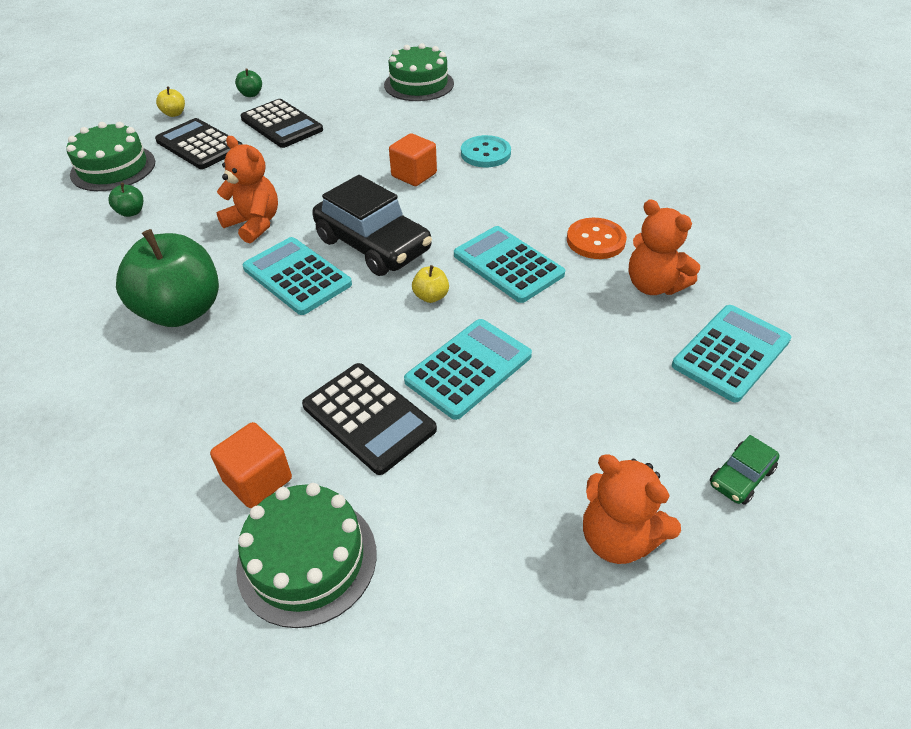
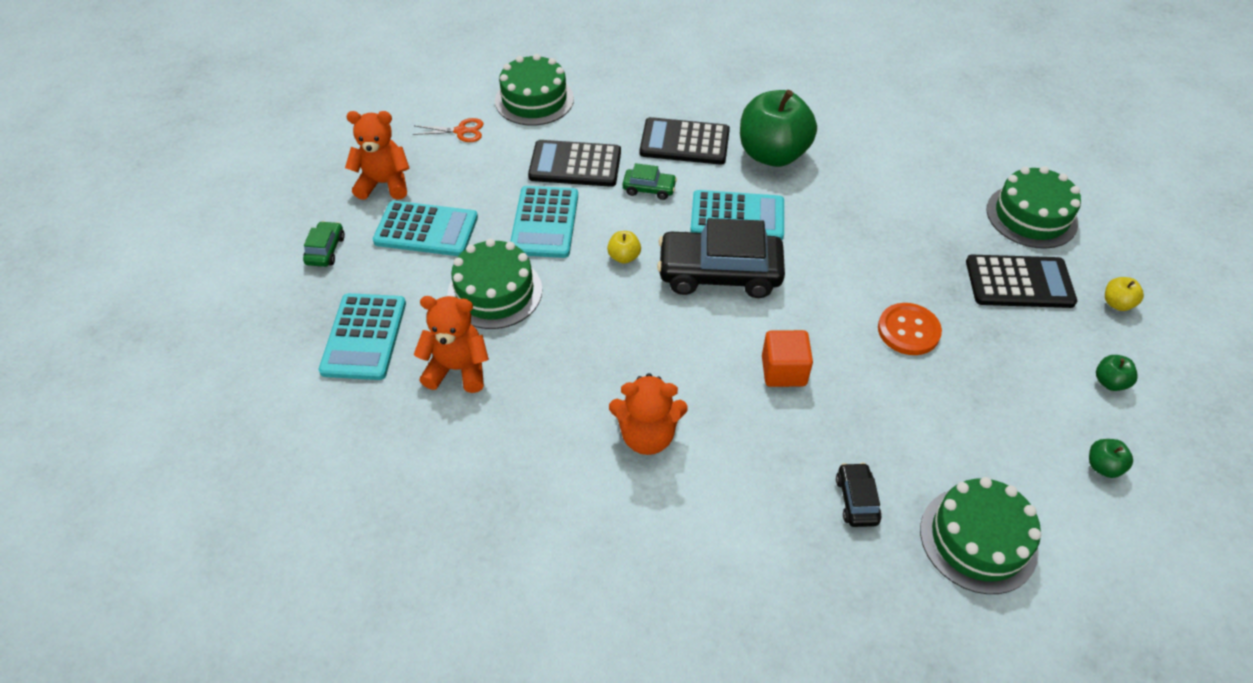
camera: 140 degrees right, 5 degrees up
(131, 212) = (937, 192): green apple -> green apple (1103, 466)
(254, 224) = (834, 237): orange teddy bear -> orange teddy bear (647, 435)
(257, 480) = (598, 111): orange cube -> none
(281, 124) = (1001, 357): black calculator -> black calculator (684, 142)
(332, 344) = (649, 189): none -> green car
(453, 568) = (461, 131): none -> orange scissors
(456, 116) = (856, 500): none -> black car
(485, 153) = (752, 451): turquoise button -> none
(508, 265) = (594, 319): turquoise calculator -> turquoise calculator (426, 230)
(575, 328) = (495, 292): none -> green cake
(595, 240) = (541, 391): orange button -> orange button (908, 330)

